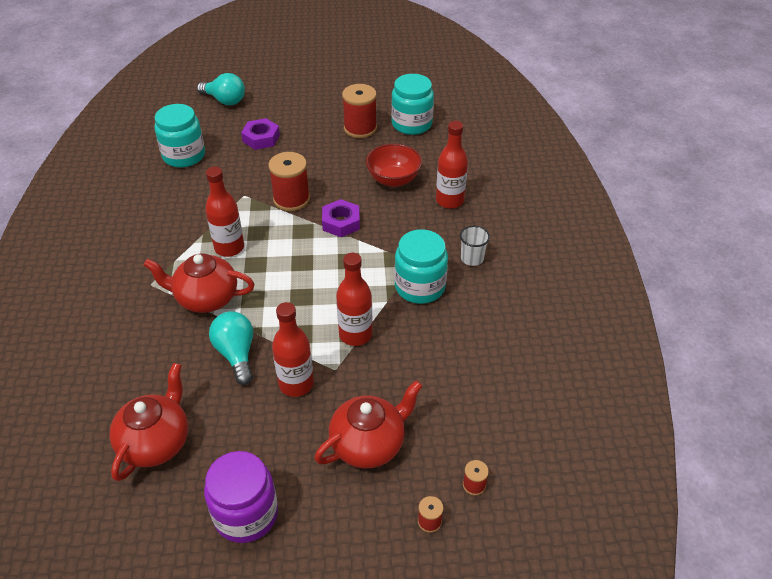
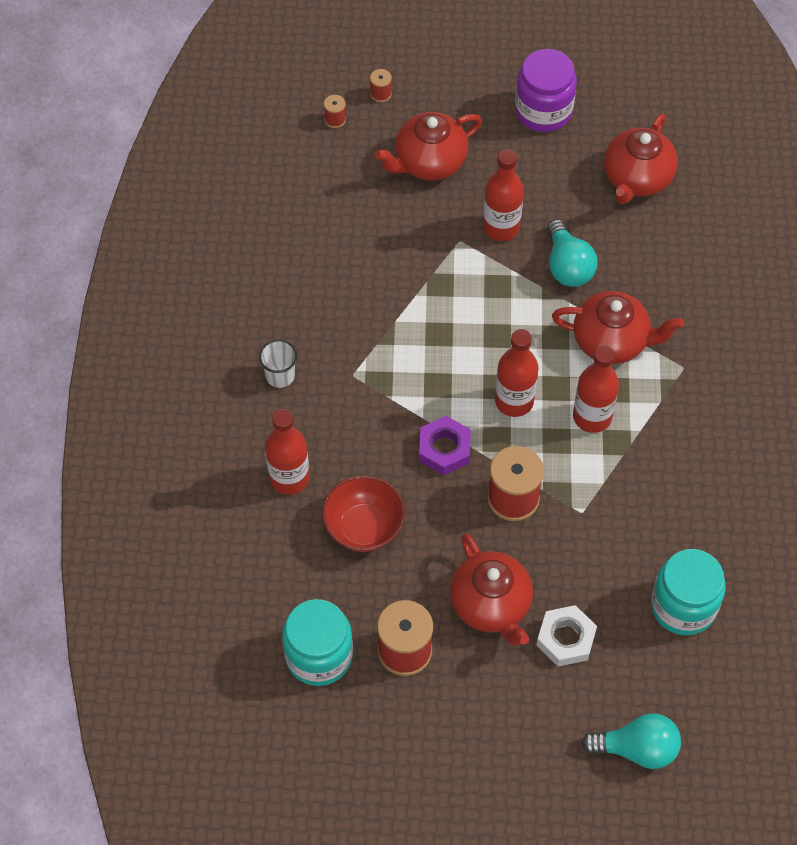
camera: 175 degrees left, 15 degrees up
(225, 100) = (637, 749): turquoise light bulb -> turquoise light bulb turned 150 degrees clockwise
(261, 138) = (565, 639): purple nut -> white nut
(307, 149) = (491, 605): none -> red teapot
(355, 334) = (435, 280): red bottle -> red bottle (514, 401)
(420, 287) = (353, 338): turquoise jar -> none

